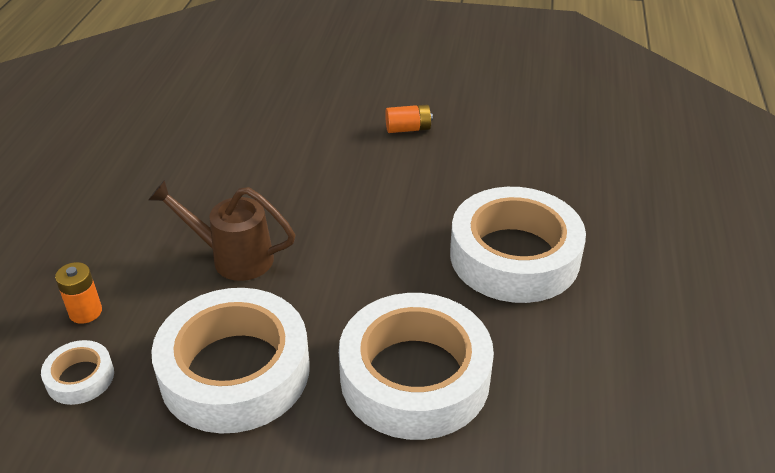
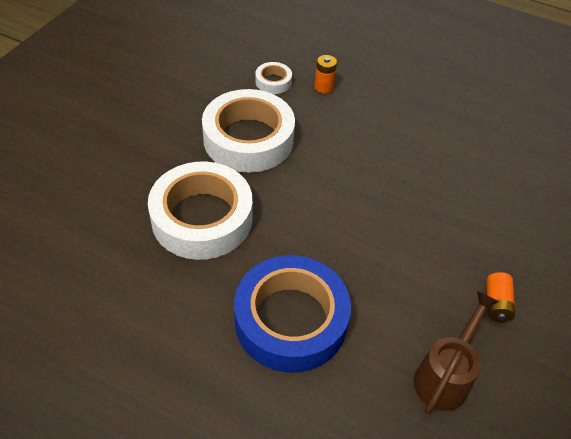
camera: 105 degrees right, 10 degrees up
(232, 257) = (350, 154): brown watering can -> brown watering can (445, 375)
(514, 256) = (291, 320): white tape -> blue tape

